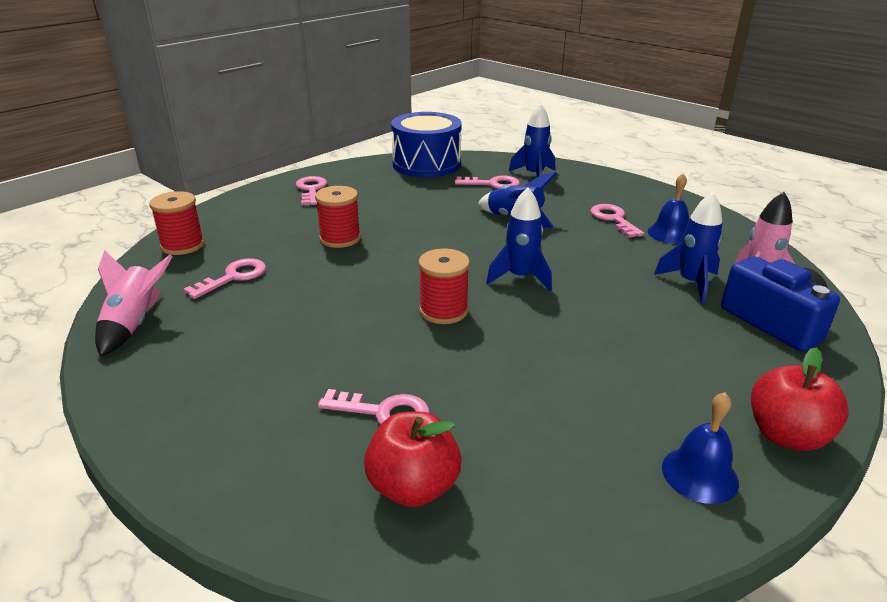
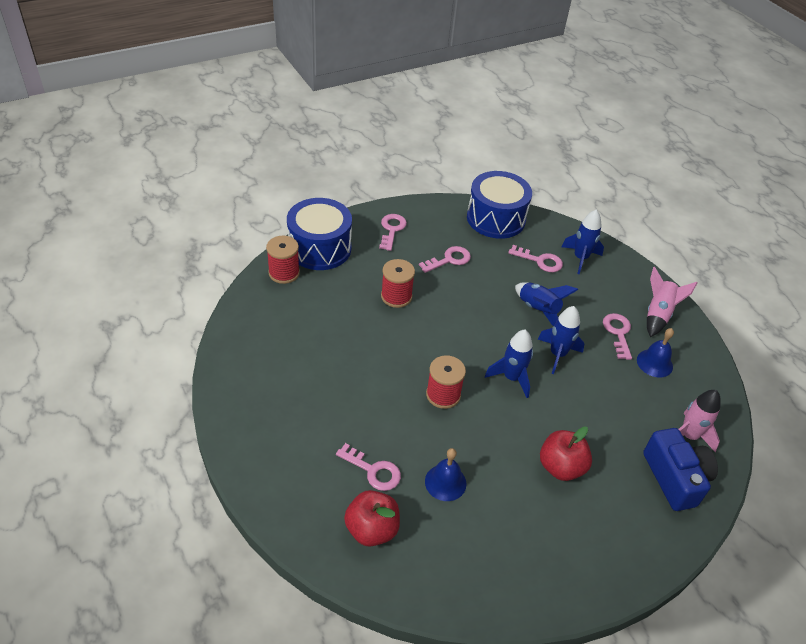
camera: 15 degrees right, 15 degrees up
(134, 324) = (241, 346): pink rocket -> pink rocket (658, 314)
(225, 217) = (320, 248): none -> blue drum
(234, 277) = (312, 318): pink key -> pink key (449, 260)
(690, 283) = (636, 421): blue rocket -> blue rocket (557, 354)
(699, 474) = (541, 578): blue bell -> blue bell (445, 482)
(786, 435) = (614, 570): red apple -> red apple (561, 467)

